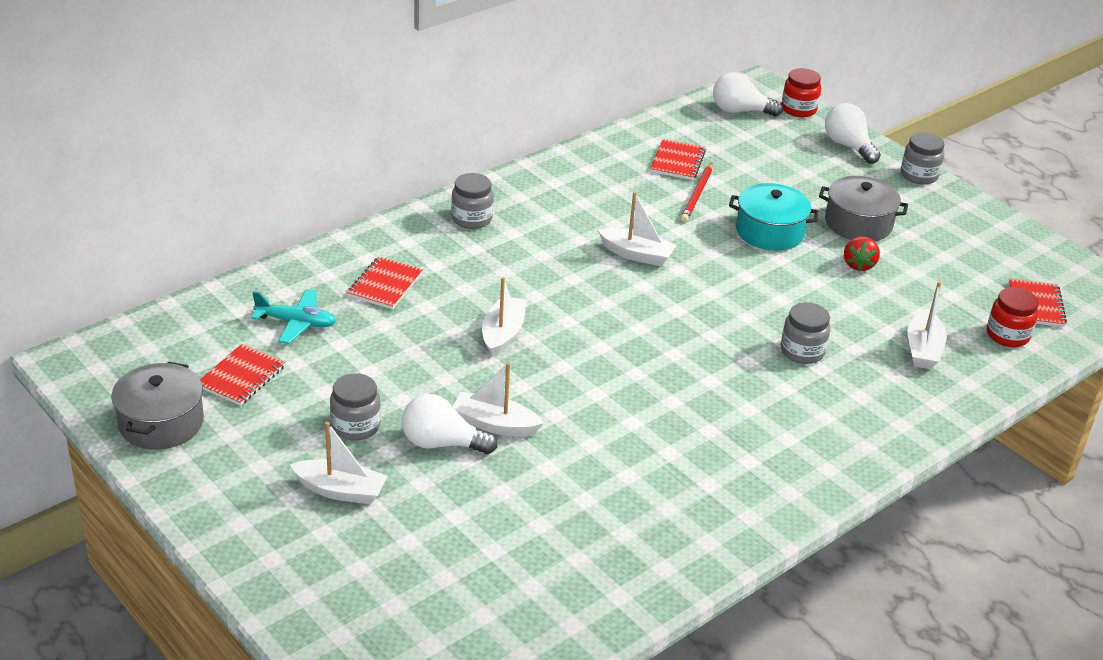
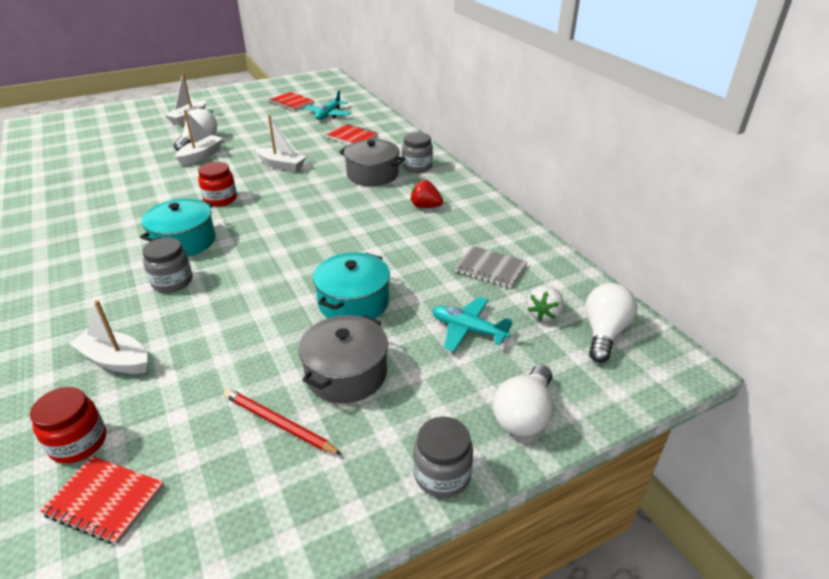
camera: 105 degrees right, 0 degrees up
(161, 422) = (270, 88): grey pot -> grey pot (372, 175)
(355, 426) = (232, 123): grey jar -> none
(637, 255) = (346, 224): white boat -> none
(677, 161) = (490, 268): red notebook -> grey notebook
(697, 195) = (429, 270): red pencil -> red pencil (278, 423)
(727, 367) = (184, 241): none -> turquoise pot
(731, 136) = (544, 314): none -> white strawberry
(772, 170) = (468, 330): none -> turquoise plane
(798, 109) = (619, 388): red jar -> red jar (220, 199)
(848, 146) = (524, 415): white light bulb -> white light bulb turned 135 degrees clockwise
(858, 265) = (271, 351): red strawberry -> red strawberry (425, 206)

